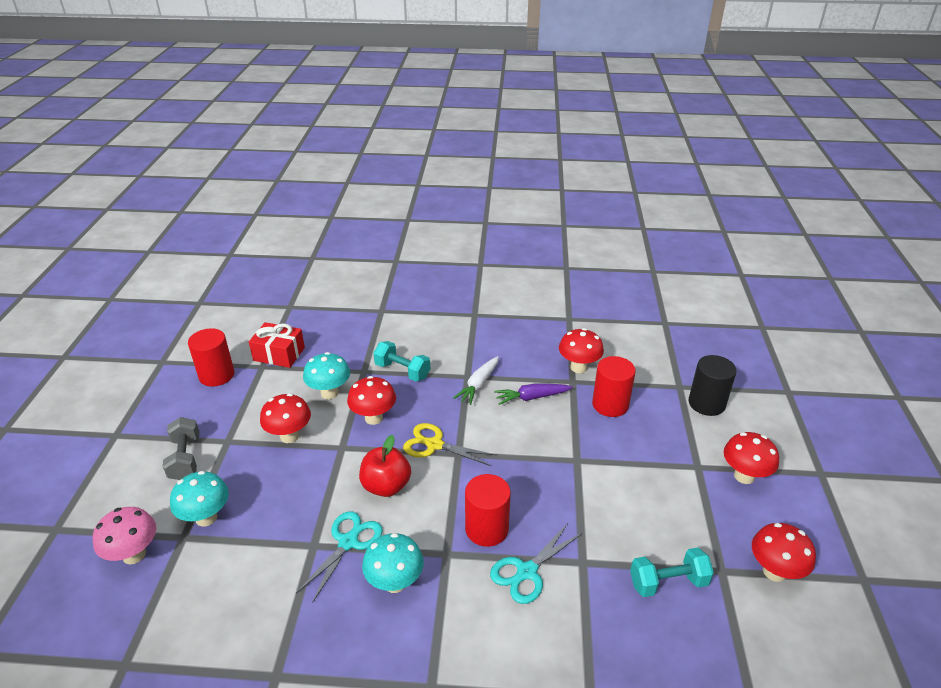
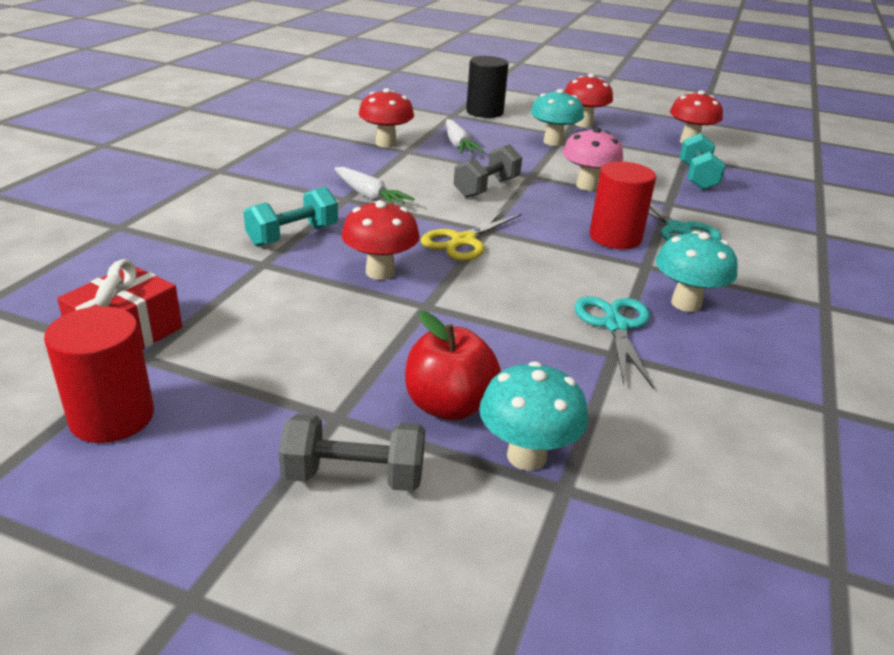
camera: 75 degrees left, 5 degrees down
(134, 554) = (593, 560): pink mushroom -> pink mushroom (587, 186)
(289, 436) = (370, 348): red mushroom -> none
(329, 393) = (290, 299): turquoise mushroom -> turquoise mushroom (553, 142)
(348, 542) = (615, 326): turquoise scissors -> turquoise scissors turned 45 degrees clockwise
(386, 486) = (523, 284): red apple -> red apple (449, 406)
(532, 397) = (417, 174): purple carrot -> none
(532, 438) = (486, 188): none -> grey dumbbell
(610, 404) = (458, 144): red cylinder -> white carrot

